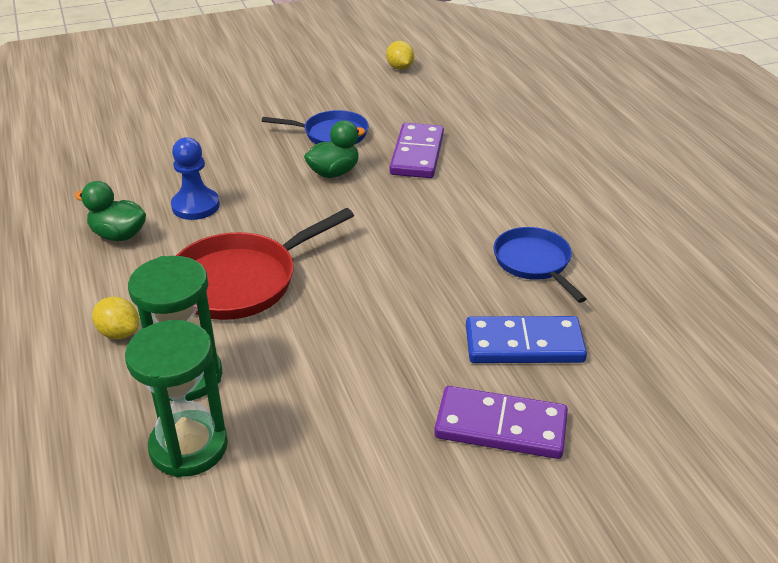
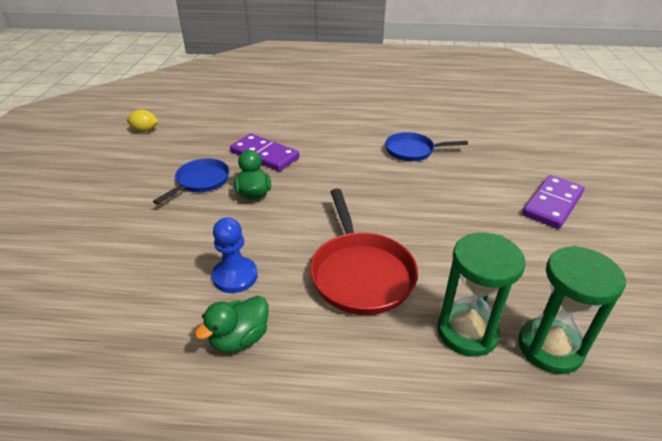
camera: 65 degrees left, 0 degrees up
(119, 333) = (393, 366): yellow lemon -> none
(524, 345) = (485, 176): blue domino -> none

